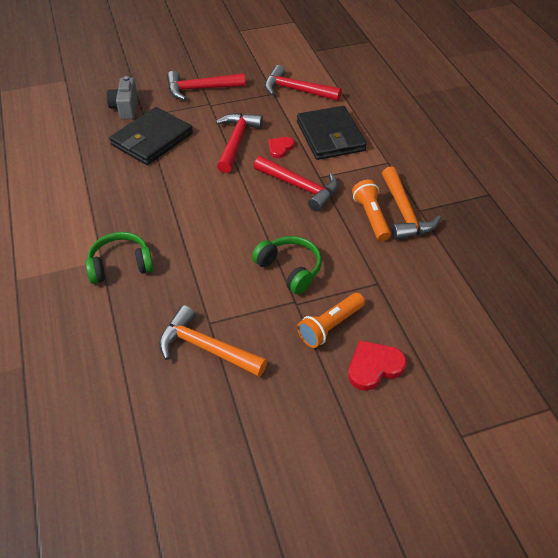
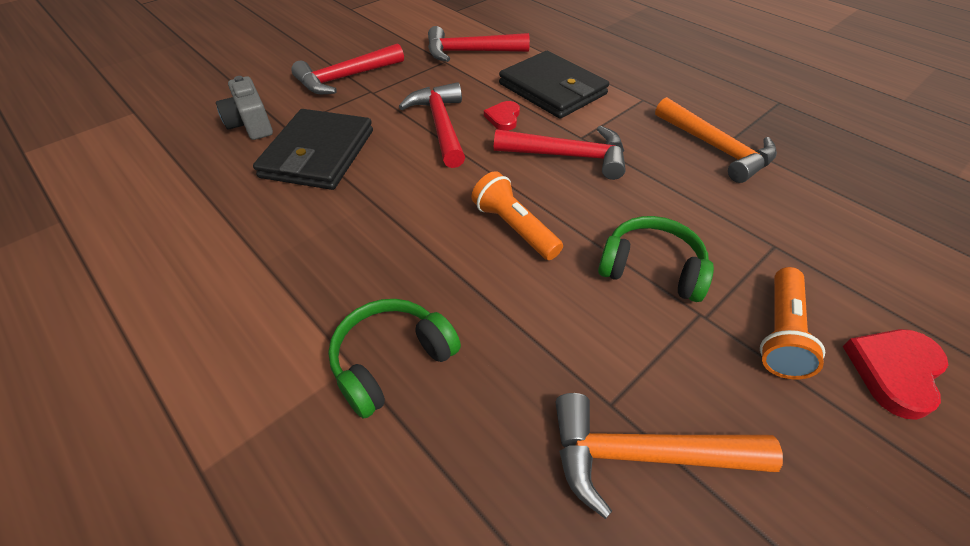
camera: 25 degrees left, 0 degrees up
(371, 217) = (685, 165): orange flashlight -> orange flashlight (514, 228)

